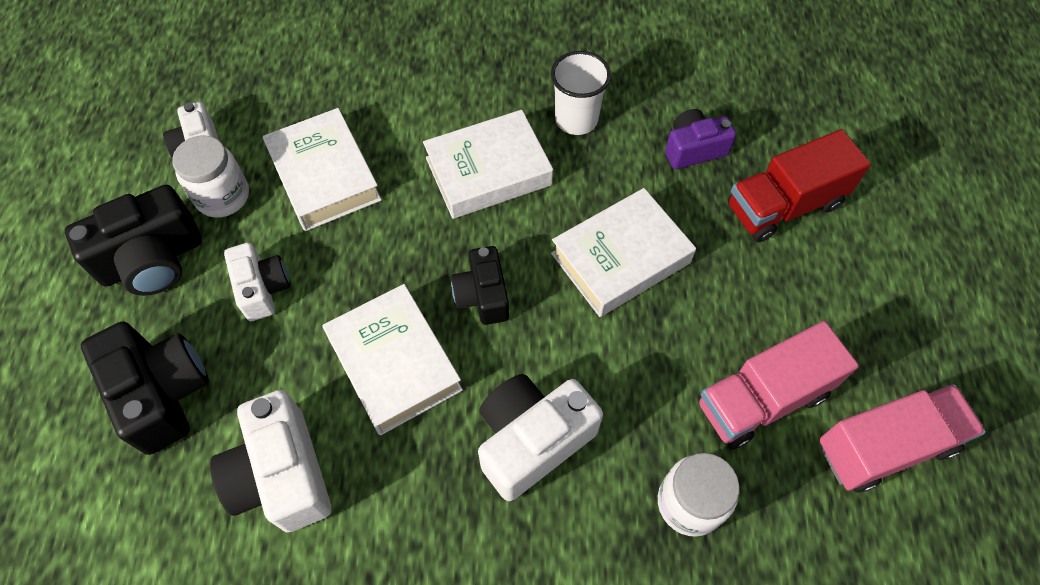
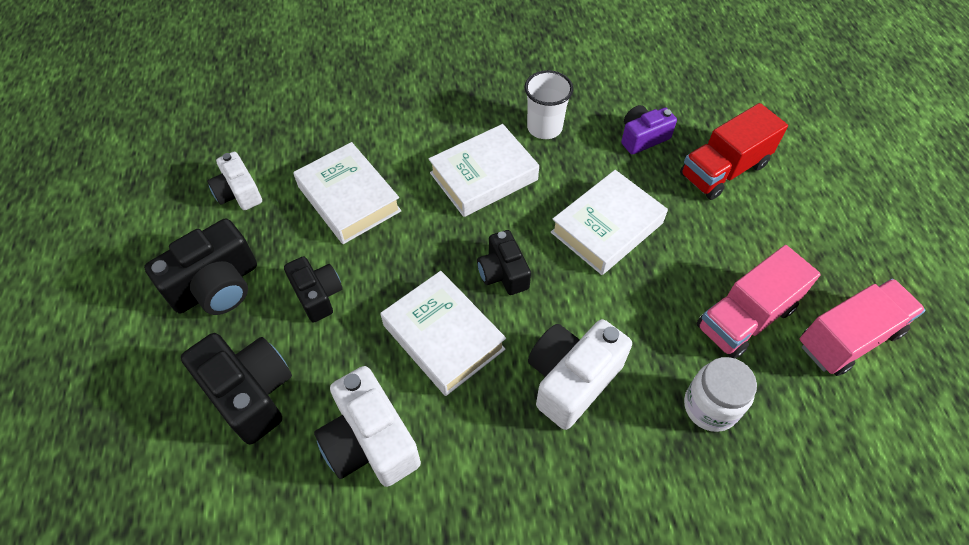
camera: 10 degrees left, 5 degrees down
(223, 196) = (266, 227): white jar -> none
(262, 288) = (317, 295): white camera -> black camera

